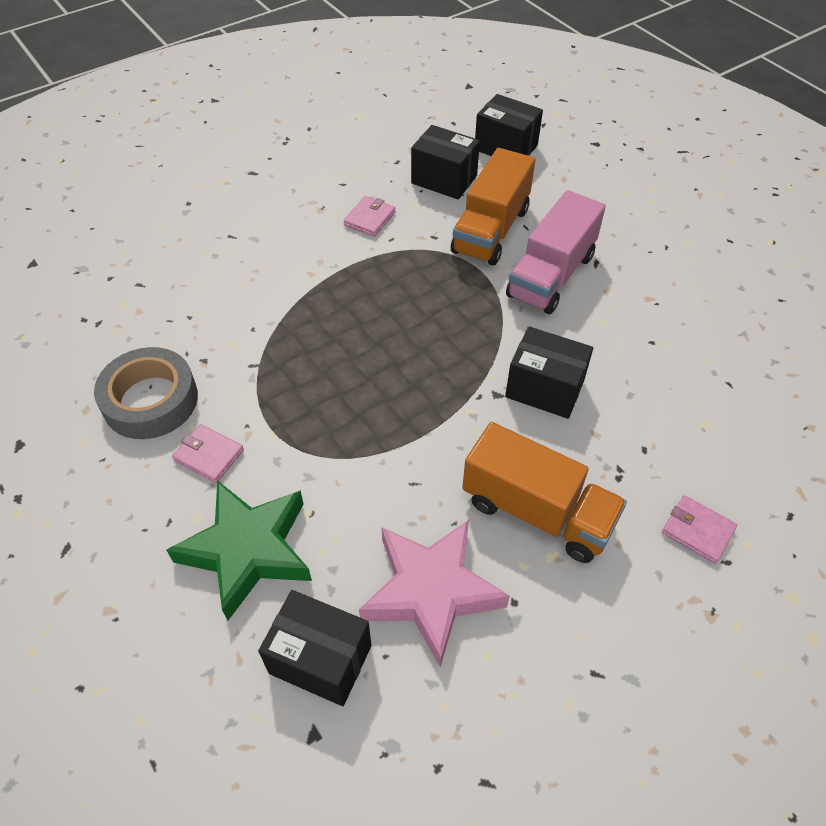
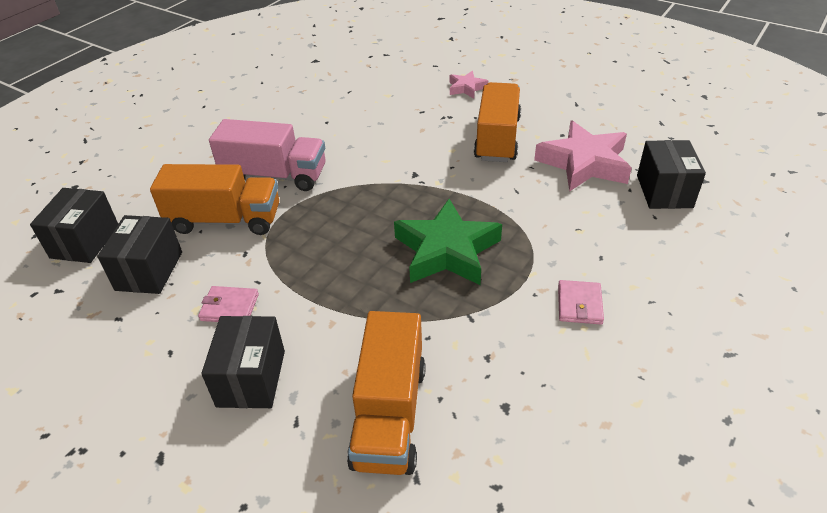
camera: 110 degrees left, 10 degrees down
(150, 400) = (559, 374): grey tape -> none
(198, 284) = (389, 414): none -> orange truck
(248, 550) = (632, 248): green star -> green star (447, 250)
(544, 389) = (396, 155): black box -> black box (251, 378)
(697, 531) = (466, 88): pink wallet -> pink star

